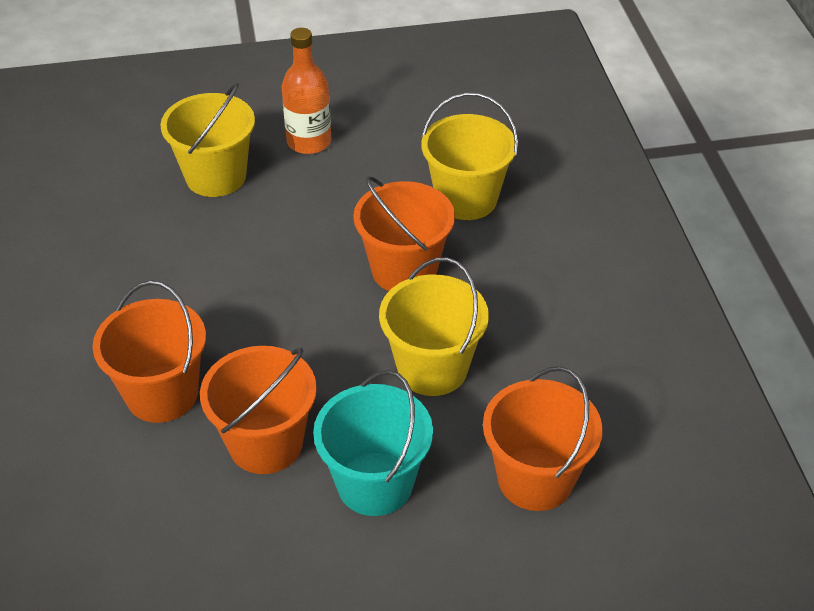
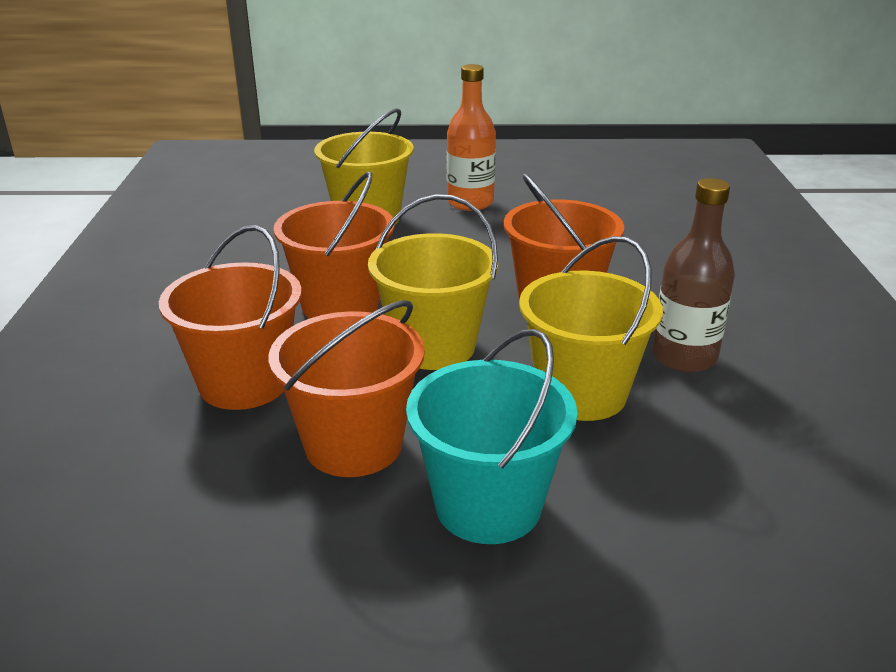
camera: 10 degrees right, 15 degrees down
(466, 199) = (634, 255): yellow bucket -> yellow bucket (433, 346)
(510, 319) = (684, 357): none -> brown bottle
(535, 479) = (718, 527): orange bucket -> orange bucket (340, 305)

